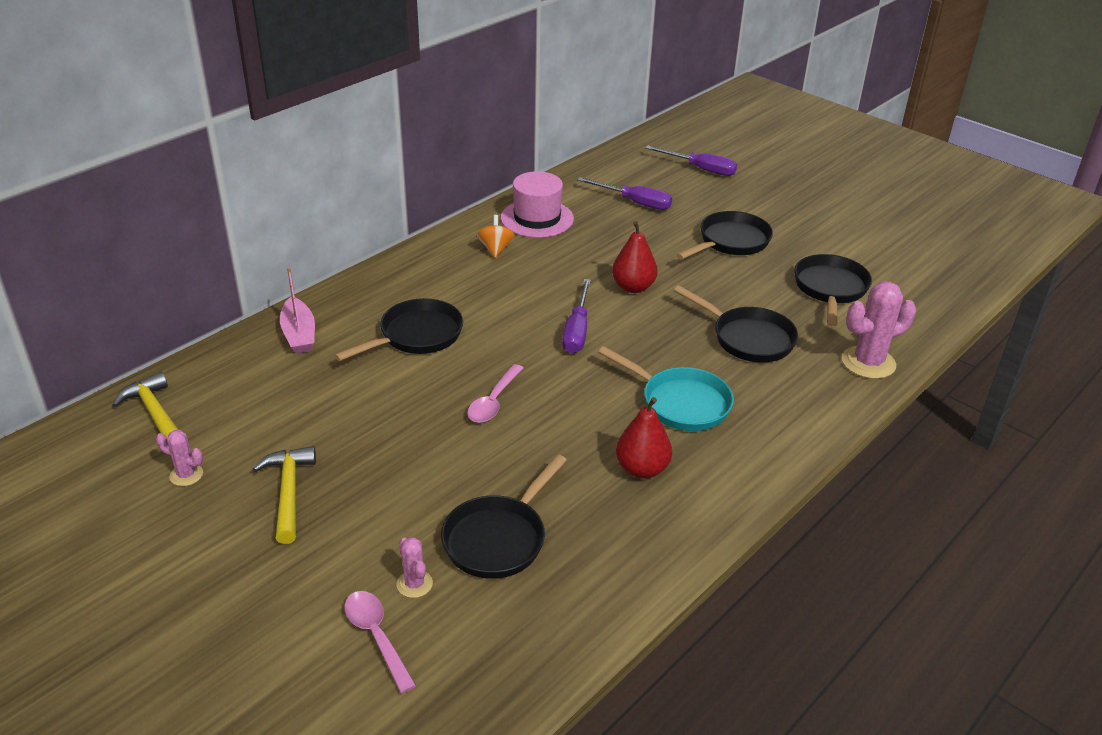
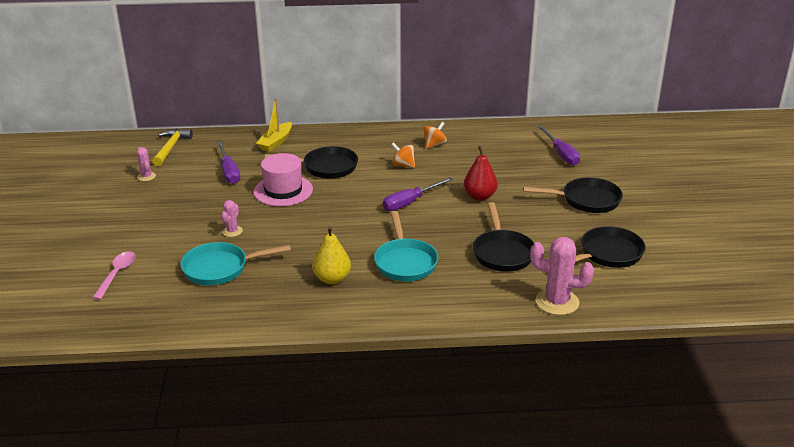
camera: 45 degrees right, 5 degrees down
(288, 492) = (171, 203): yellow hammer -> none
(299, 334) = (276, 142): pink boat -> yellow boat
(414, 584) = (160, 265): pink cactus -> pink cactus (232, 231)
(493, 401) = (313, 213): pink spoon -> none
(498, 538) = (220, 268): black pan -> turquoise pan
(500, 289) = (403, 165): none -> orange spinning top
(537, 218) = (485, 139): pink hat -> pink hat (283, 190)
(642, 469) = (332, 279): red pear -> yellow pear
(700, 169) = (642, 153): purple screwdriver -> purple screwdriver (229, 172)

